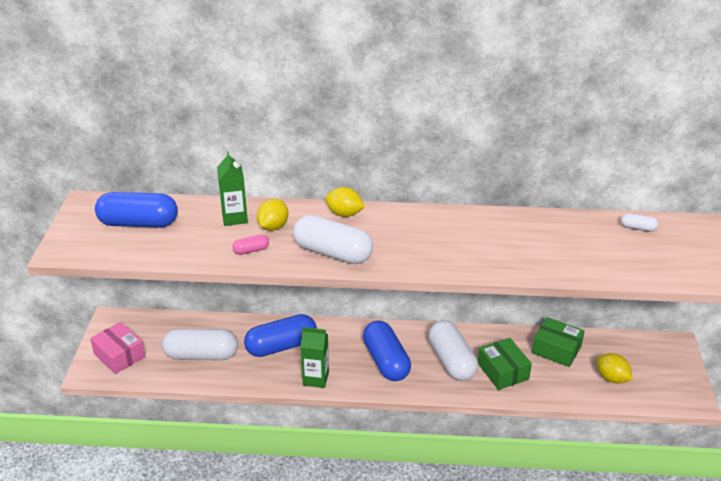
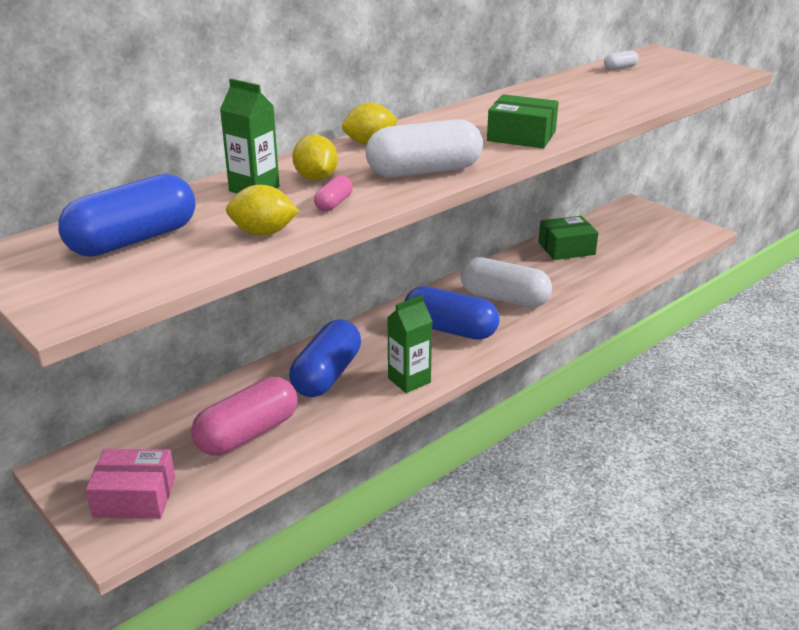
camera: 45 degrees left, 5 degrees down
(201, 355) = (247, 434): white capsule -> pink capsule
(503, 371) = (555, 283): green box -> green box (521, 136)
(612, 378) = (634, 246): yellow lemon -> yellow lemon (263, 233)

